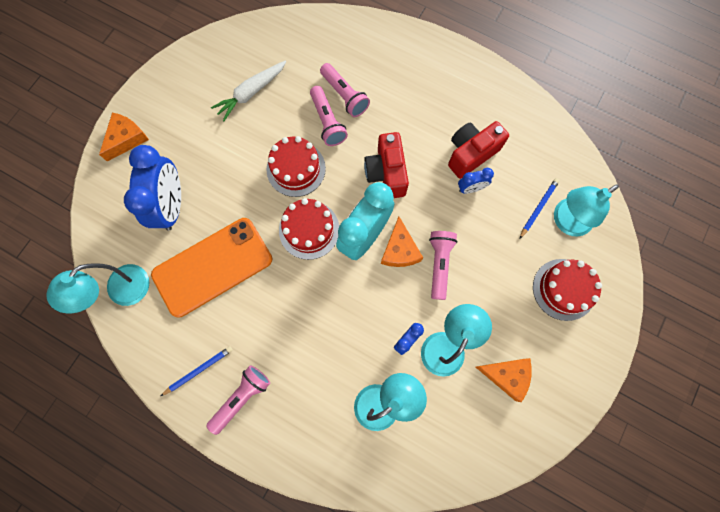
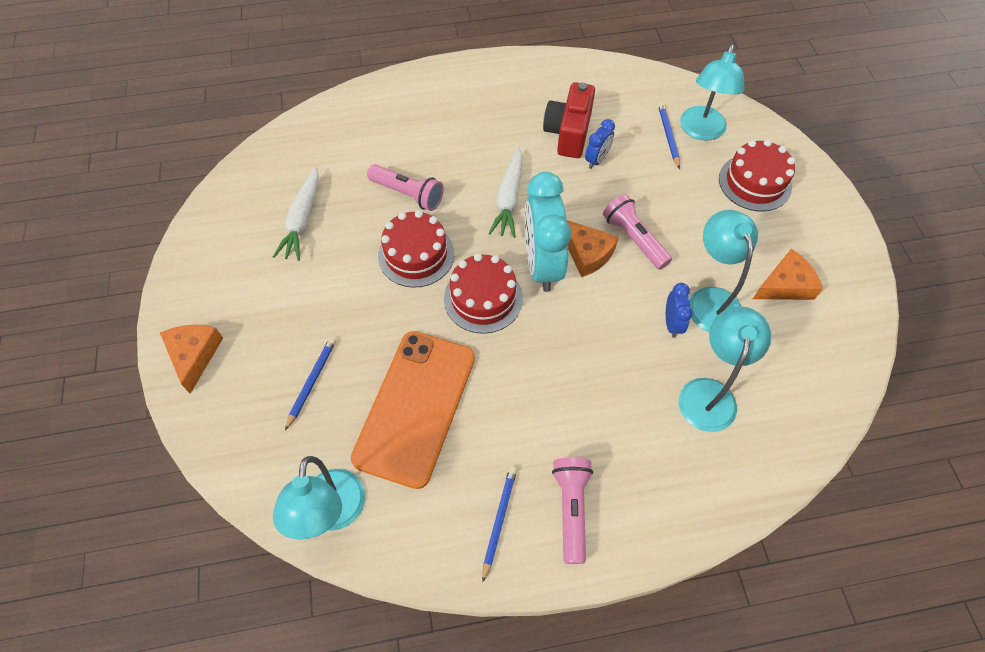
camera: 40 degrees left, 15 degrees down
(172, 205) = (312, 382): blue clock -> blue pencil
(344, 96) = (403, 162): pink flashlight -> none
(386, 173) = (509, 198): red camera -> white carrot

